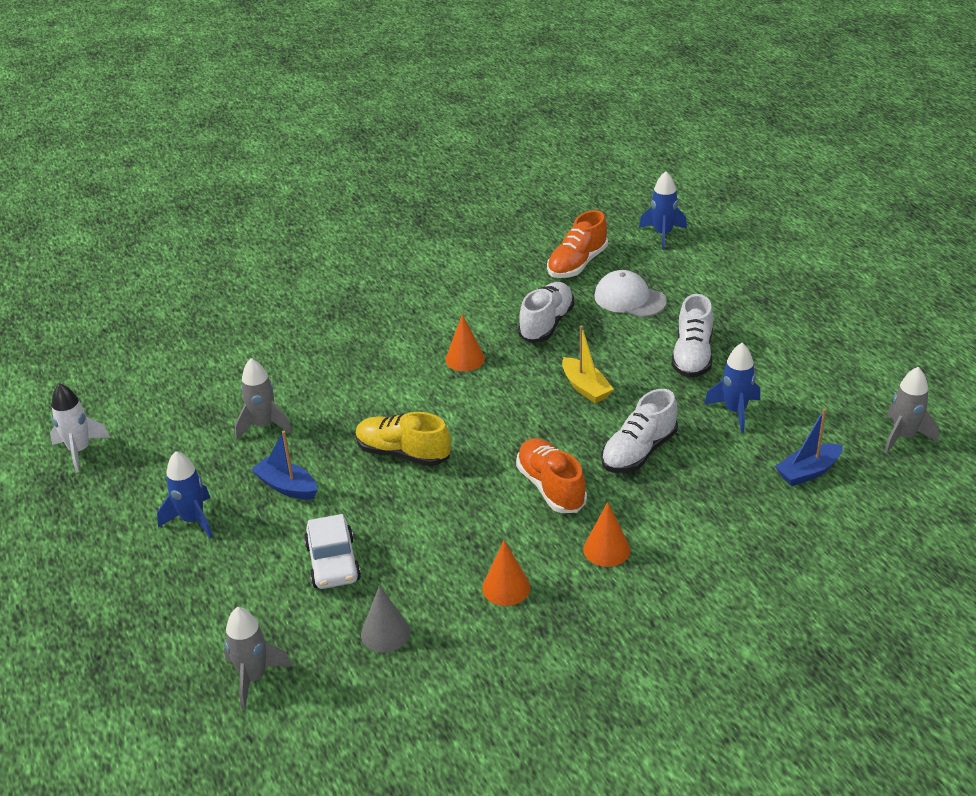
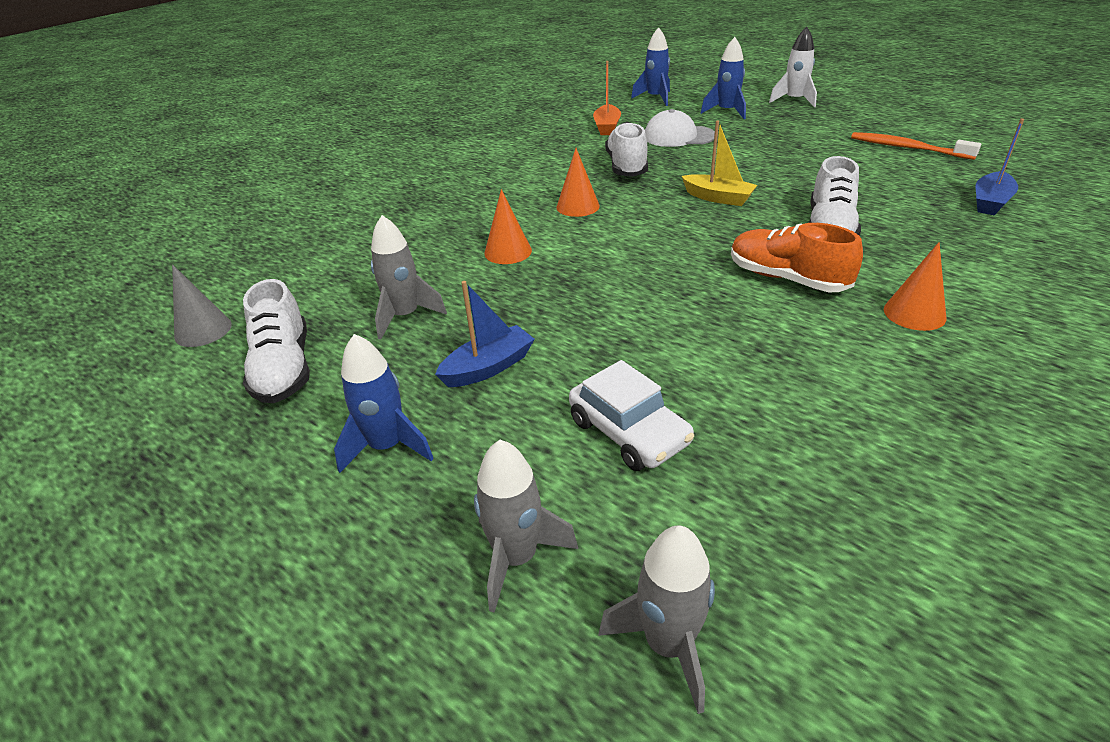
camera: 25 degrees left, 0 degrees up
(80, 450) = (156, 415): white rocket -> white rocket (794, 101)
(287, 486) = (488, 367): blue boat -> blue boat turned 135 degrees clockwise
(385, 633) = (788, 494): grey cone -> grey cone (203, 330)
(403, 453) = (597, 295): yellow shoe -> none
(506, 587) = (864, 385): orange cone -> orange cone (508, 252)
(577, 264) = (607, 127): orange shoe -> orange boat
(692, 356) = (780, 156): white shoe -> white shoe (284, 369)
(735, 411) = (868, 180): blue rocket -> blue rocket (726, 112)
(822, 384) = (907, 148): none -> orange toothbrush
(903, 436) = (1020, 162): grey rocket -> grey rocket (517, 558)

